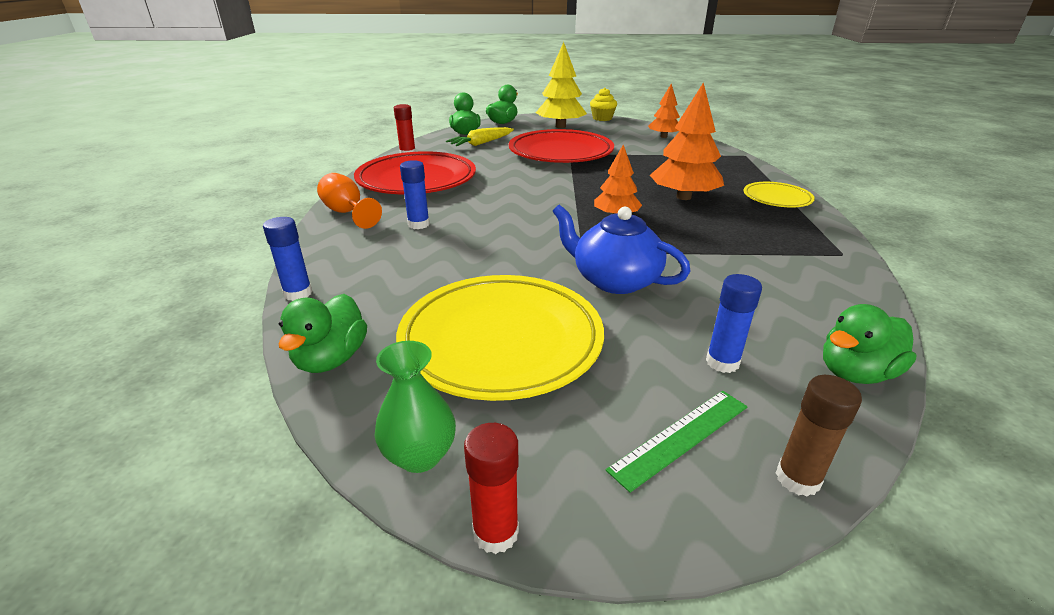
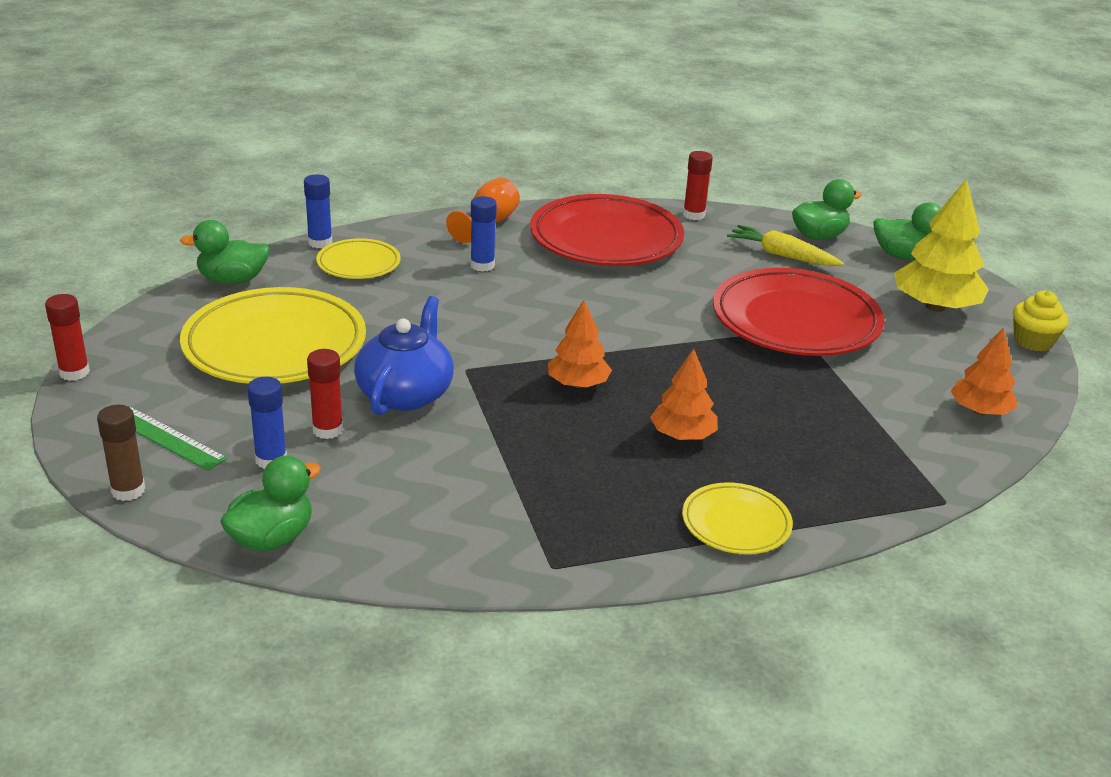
camera: 70 degrees right, 0 degrees up
(365, 277) = (358, 264): none -> yellow plate
(420, 455) = (135, 336): green vase -> none
(669, 324) = (327, 430): none -> red glue stick
(683, 197) = (682, 435): orange tree -> orange tree, size x0.62
(855, 373) = (272, 538): green duck -> green duck turned 90 degrees clockwise

